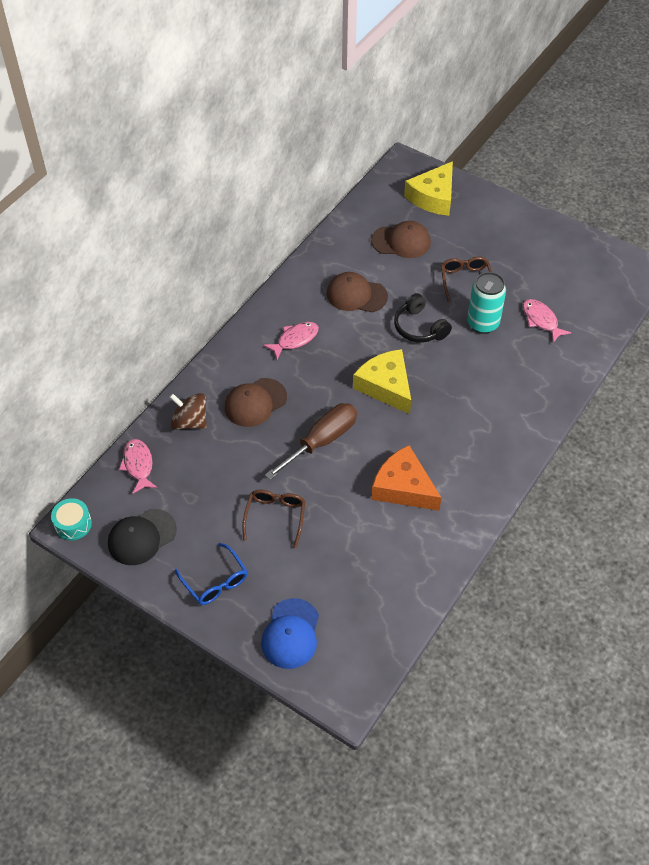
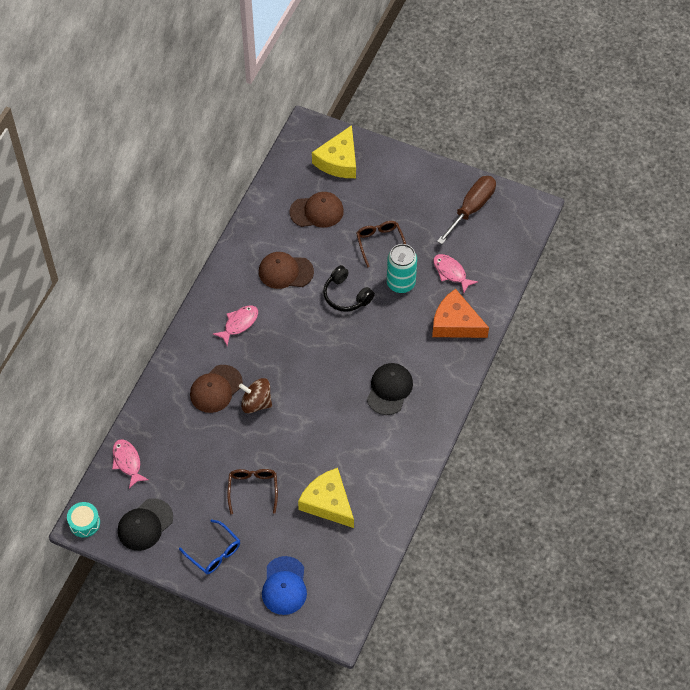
camera: 10 degrees left, 5 degrees up
(190, 422) = (163, 415): brown spinning top -> brown spinning top (256, 403)
(322, 441) = (279, 415): brown screwdriver -> brown screwdriver (471, 208)
(386, 386) = (326, 356): yellow cheese -> yellow cheese (328, 503)
(403, 487) = (355, 446): orange cheese -> orange cheese (455, 323)
(453, 431) = (389, 389): none -> black cap

